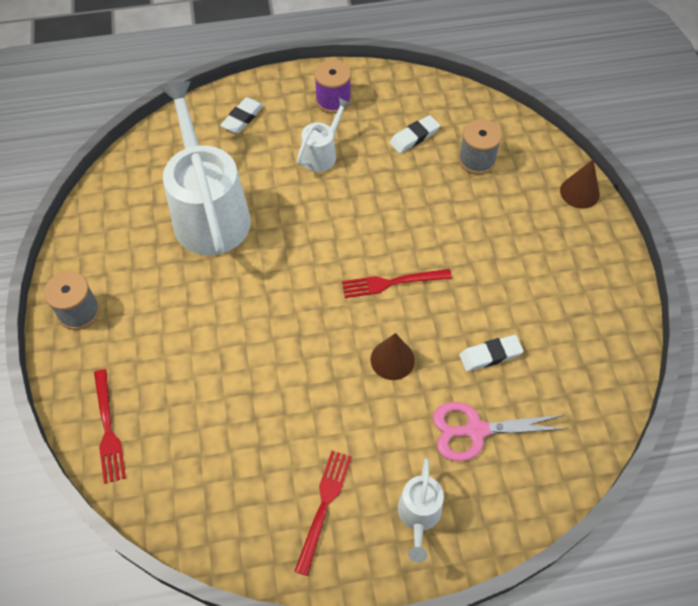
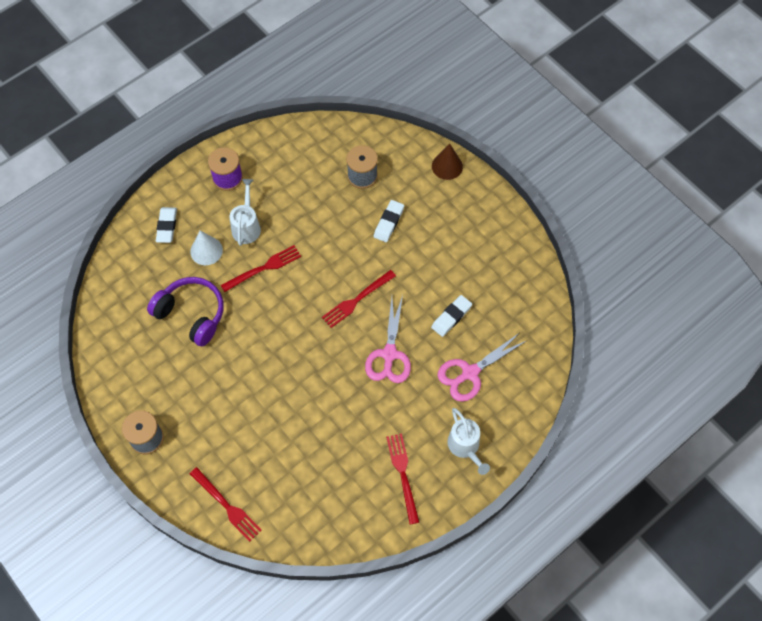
camera: 30 degrees left, 5 degrees up
(209, 212) = (191, 314): white watering can -> purple headphones
(265, 158) = (206, 251): none -> white cone
(313, 202) = (264, 267): none -> red fork
(392, 359) = (389, 354): brown cone -> pink scissors
(414, 137) = (306, 179): white eraser -> white eraser (389, 222)

